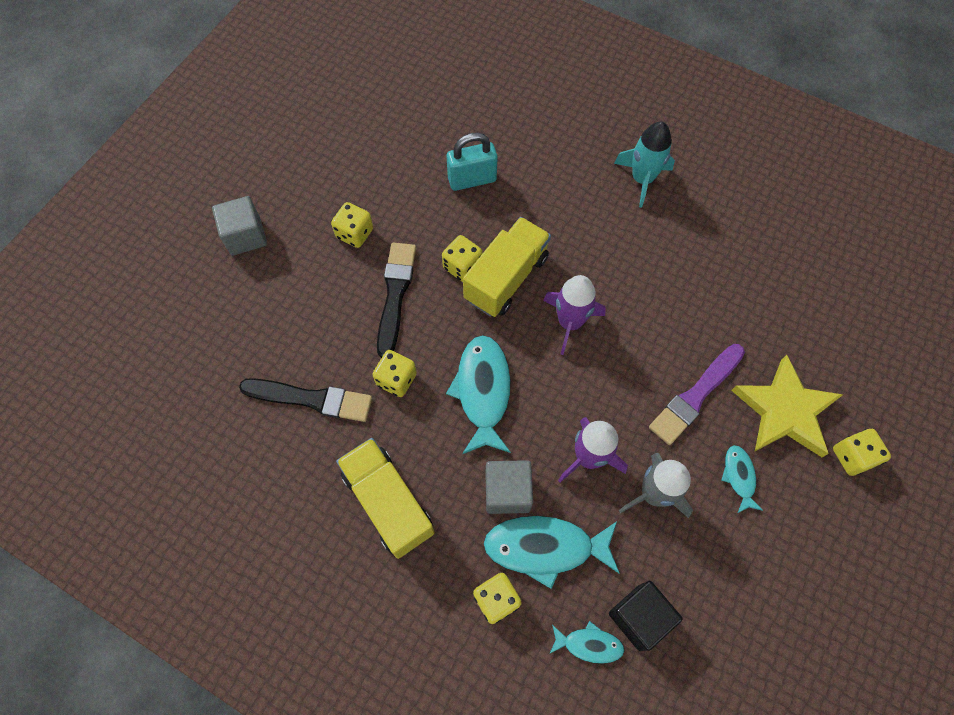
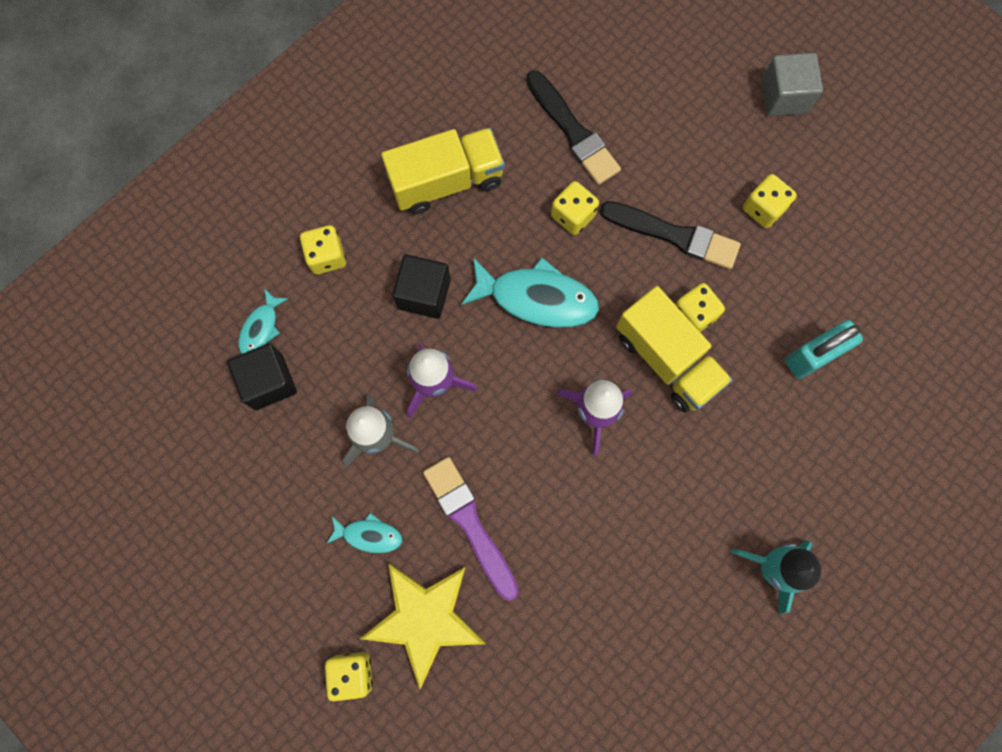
camera: 105 degrees right, 10 degrees up
(311, 399) = (573, 131): black brush -> black brush turned 60 degrees counterclockwise
(472, 179) = (813, 356): turquoise padlock -> turquoise padlock turned 60 degrees clockwise
(507, 492) = (424, 294): grey cube -> black cube
(545, 547) = (359, 314): turquoise fish -> none

